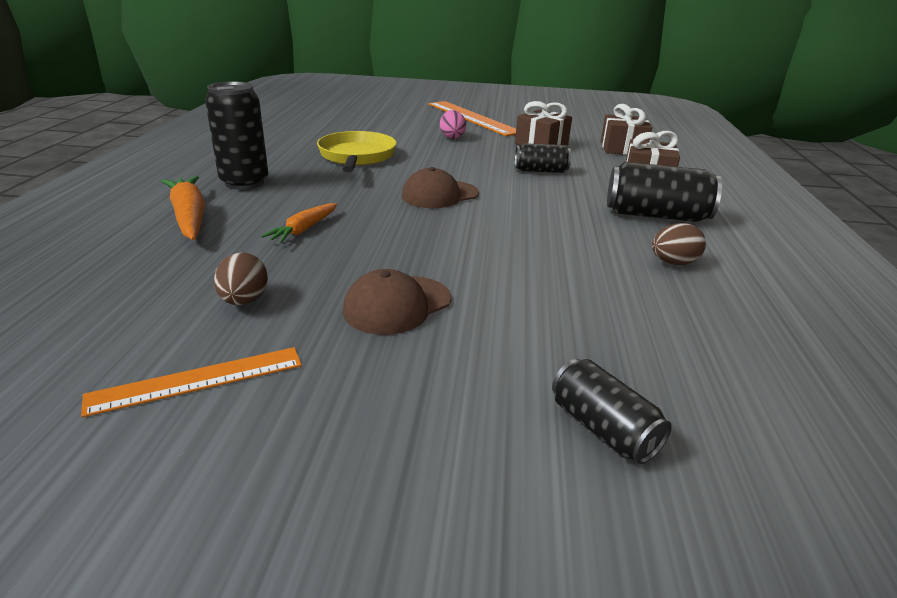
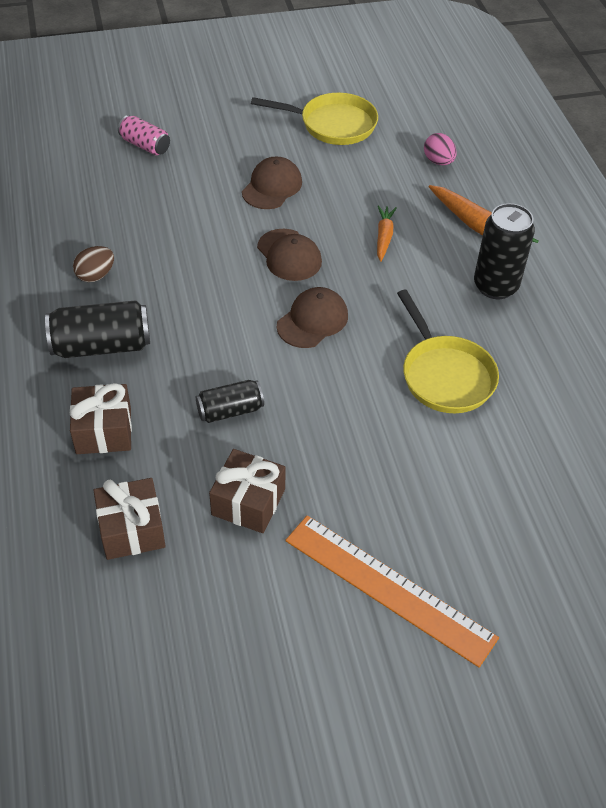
camera: 160 degrees right, 20 degrees up
(197, 380) = (333, 124): orange ruler -> yellow pan
(244, 301) = (358, 168): brown egg -> none
(428, 236) = (289, 255): none -> brown cap
(452, 137) = (376, 482): pink egg -> pink egg (438, 161)
(602, 429) = (145, 145): black can -> pink can

